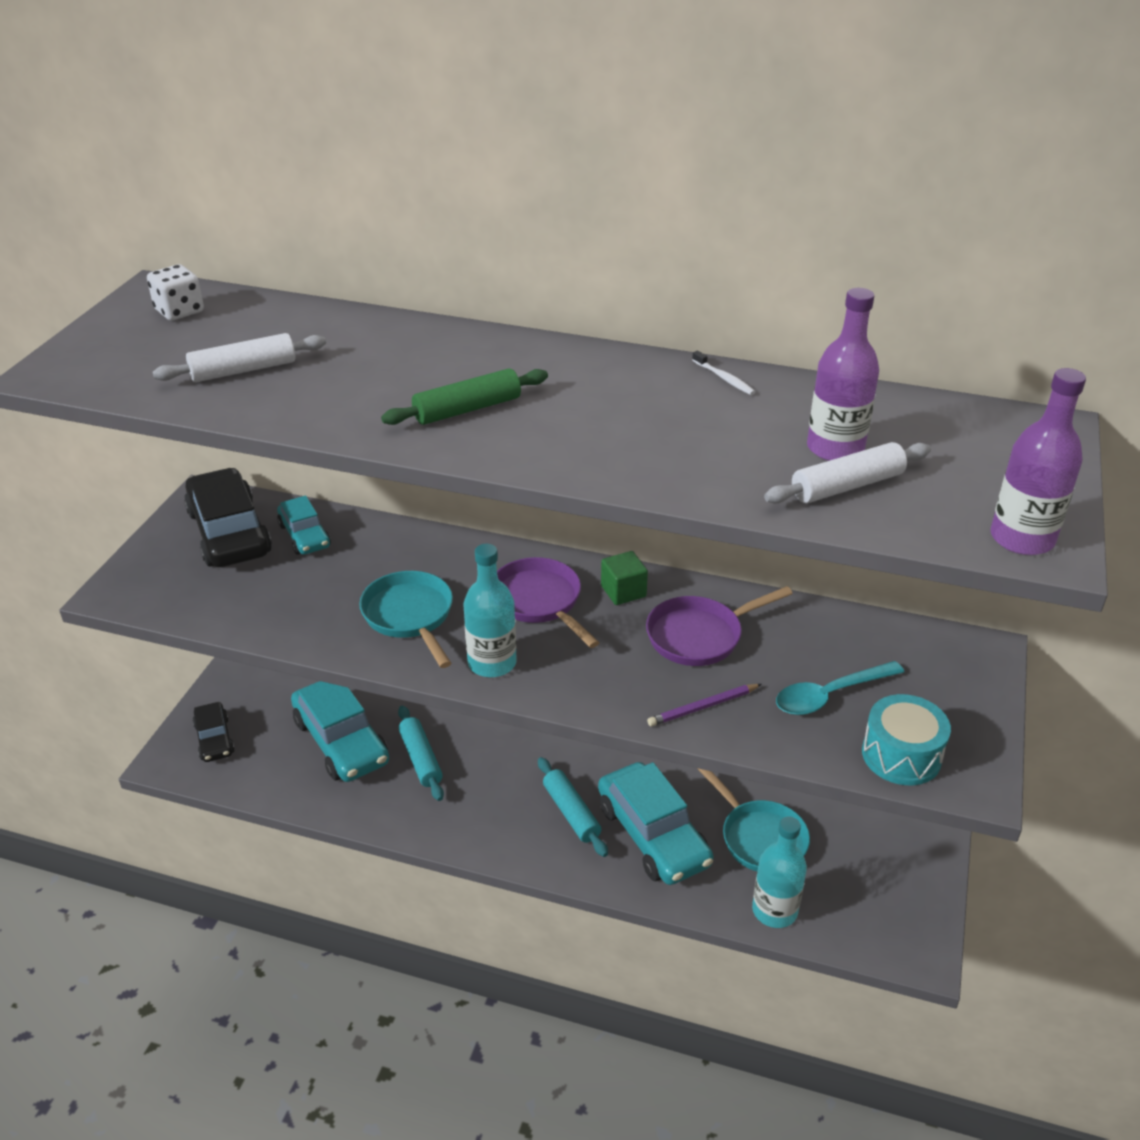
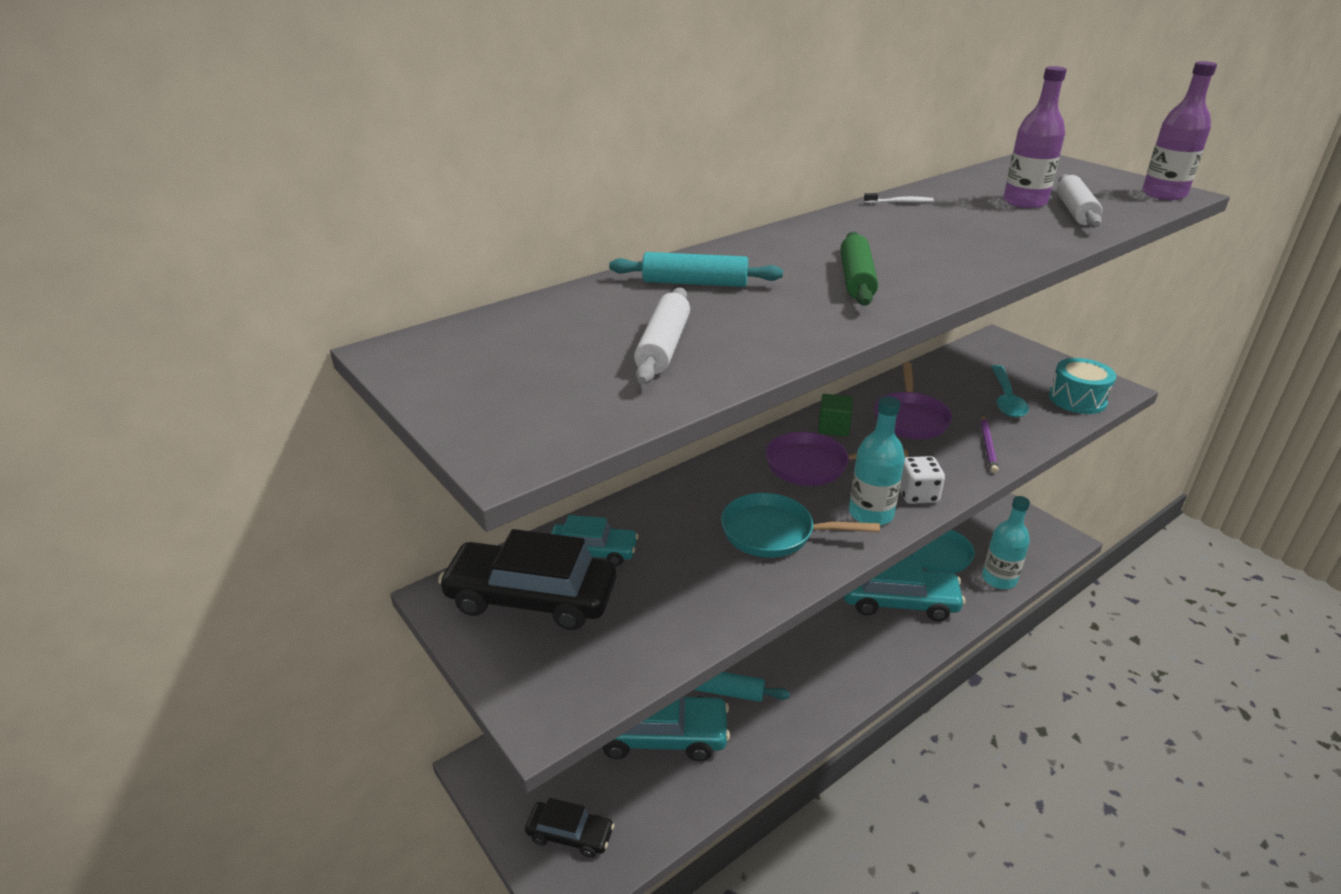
camera: 55 degrees left, 5 degrees down
(179, 311) = (477, 350): white dice -> white dice (917, 495)
(571, 812) = (849, 631): turquoise rolling pin -> turquoise rolling pin (695, 283)

